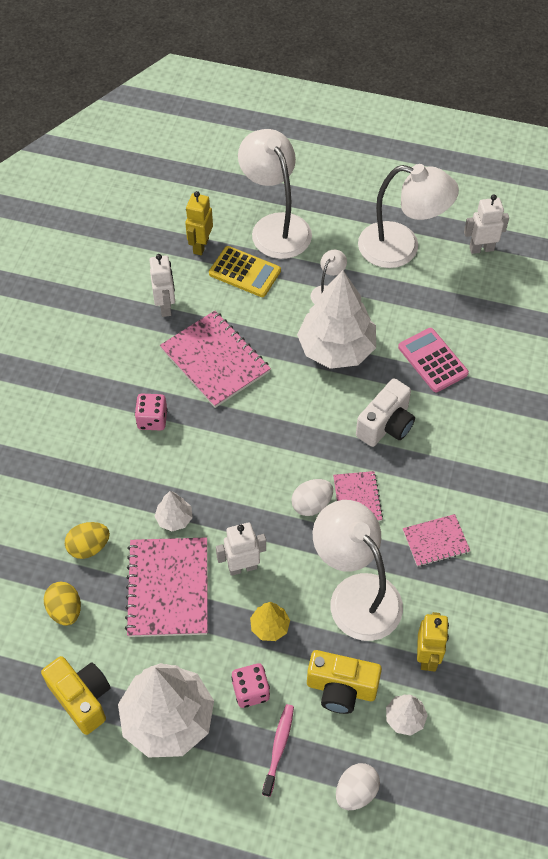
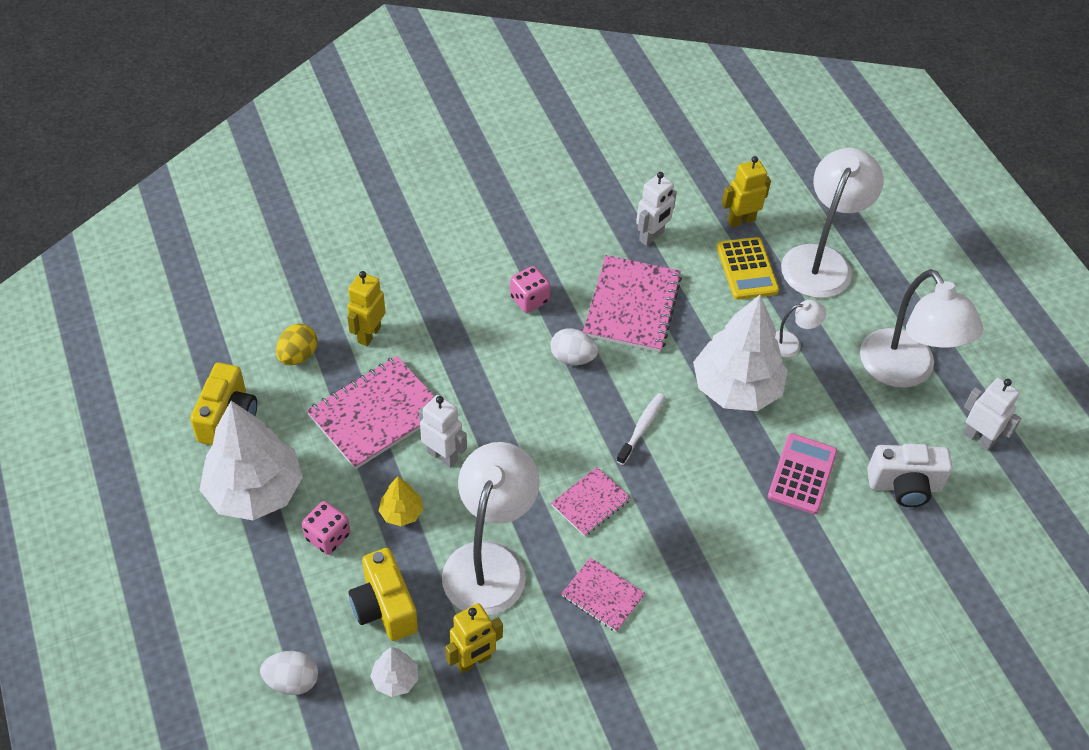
camera: 50 degrees right, 5 degrees down
(89, 547) = (369, 334): yellow egg -> yellow robot
(174, 519) = (447, 376): white tree -> none
(279, 747) = (290, 592): pink toothbrush -> none
(311, 504) = (552, 470): white egg -> white egg (572, 358)
(322, 426) = (642, 428): none -> white toothbrush
(386, 425) = (691, 479): white camera -> white camera (904, 486)

